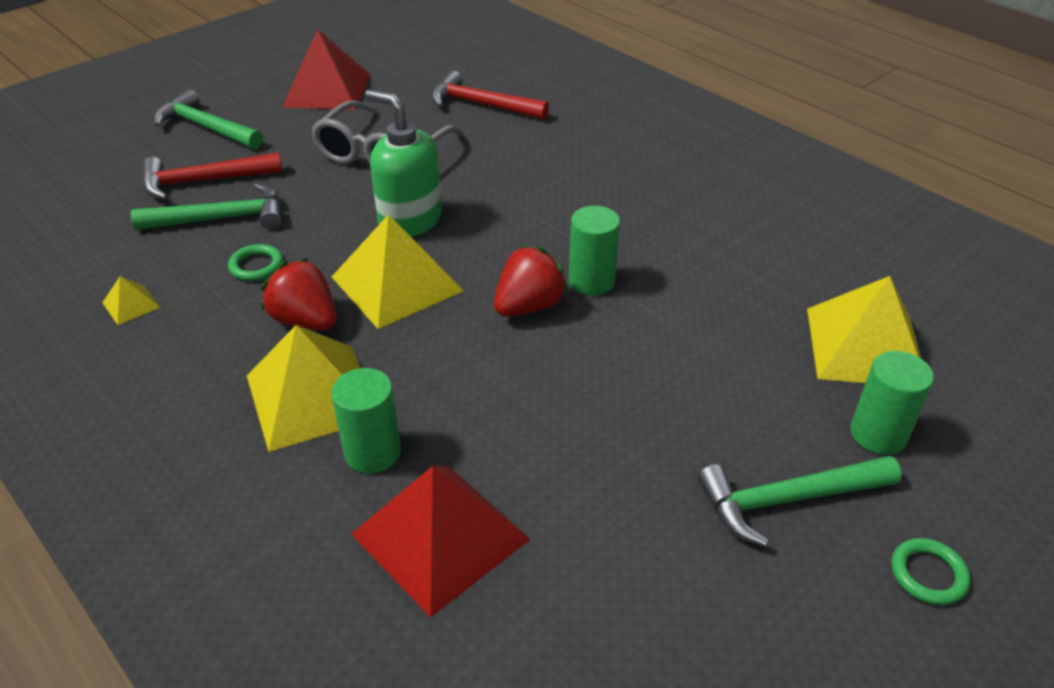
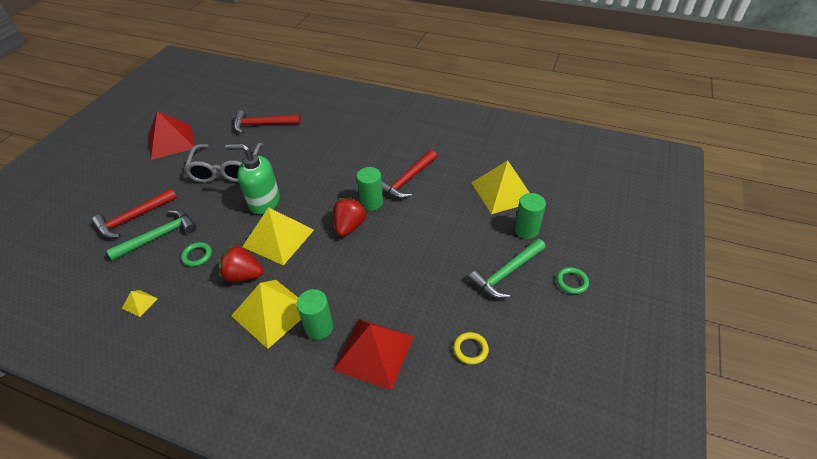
camera: 25 degrees left, 5 degrees up
(206, 127) = (113, 186): green hammer -> none
(628, 612) = (470, 349): none -> yellow ring
(681, 265) = (407, 180): none -> red hammer

